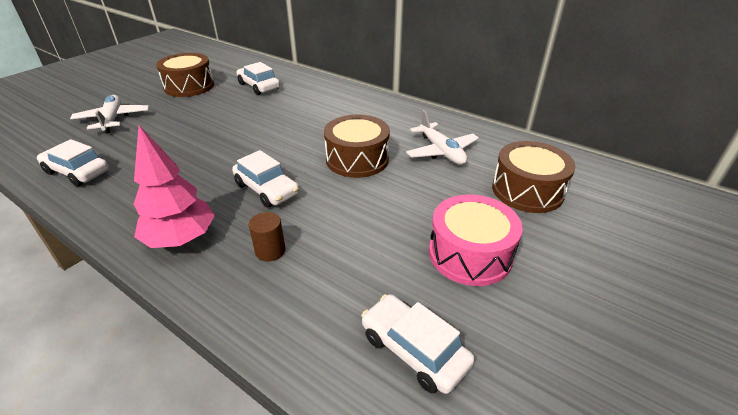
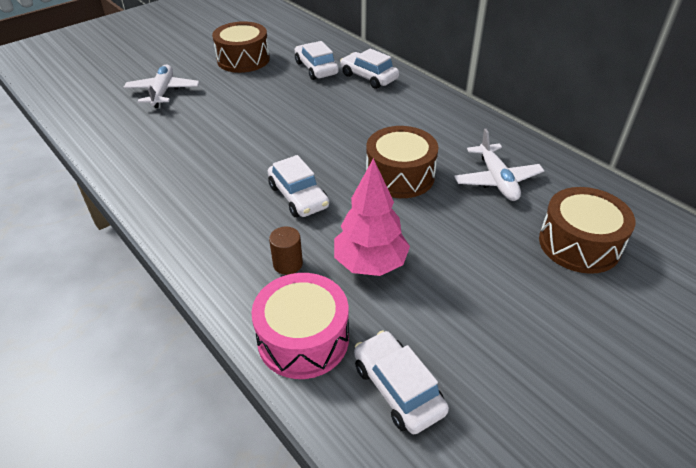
camera: 15 degrees right, 5 degrees up
(77, 172) = (124, 149): white car -> white car (369, 77)
(181, 239) = (208, 237): pink tree -> pink tree (370, 264)
(470, 254) = (486, 305): pink drum -> pink drum (303, 339)

